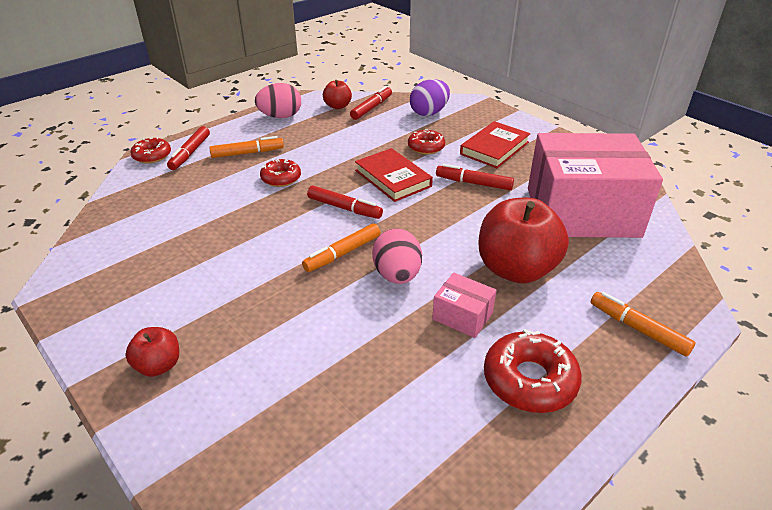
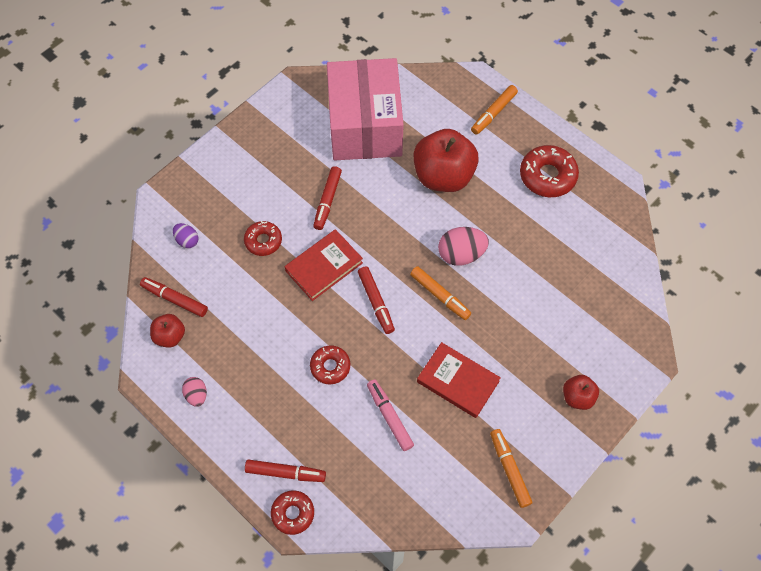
camera: 95 degrees left, 25 degrees up
(212, 210) = (389, 417): none -> pink marker
(247, 153) = (282, 411): orange marker -> orange marker (509, 469)
(280, 116) = (196, 395): pink egg -> pink egg, size x0.58
(344, 208) = (376, 302): red marker -> red marker turned 135 degrees clockwise
(429, 113) = (187, 240): purple egg -> purple egg, size x0.58
(462, 316) = (498, 211): pink box -> none
(494, 148) = (263, 182): red book -> red book (458, 381)

